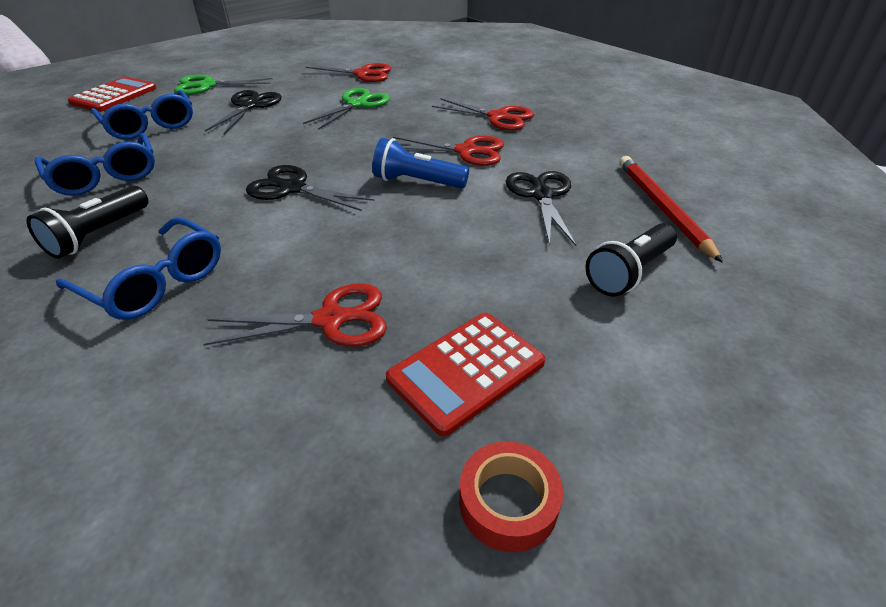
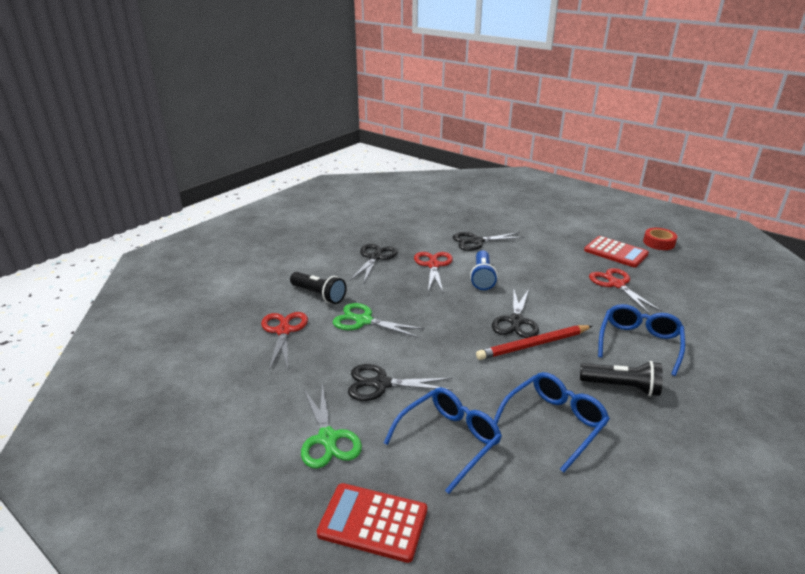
camera: 100 degrees left, 10 degrees down
(498, 117) = (375, 258): red scissors -> black scissors
(629, 272) = (530, 223): black flashlight -> black flashlight (319, 295)
(662, 208) = (472, 214): red pencil -> red pencil (533, 345)

